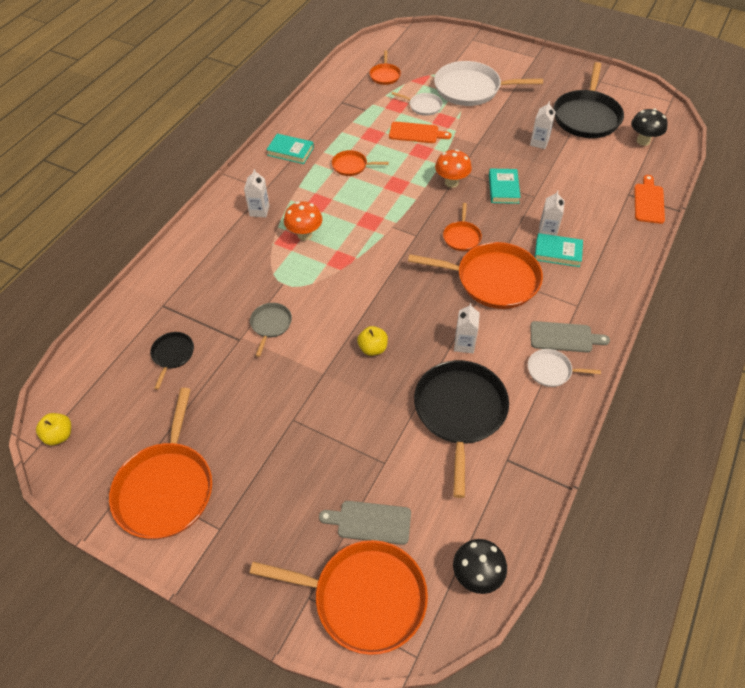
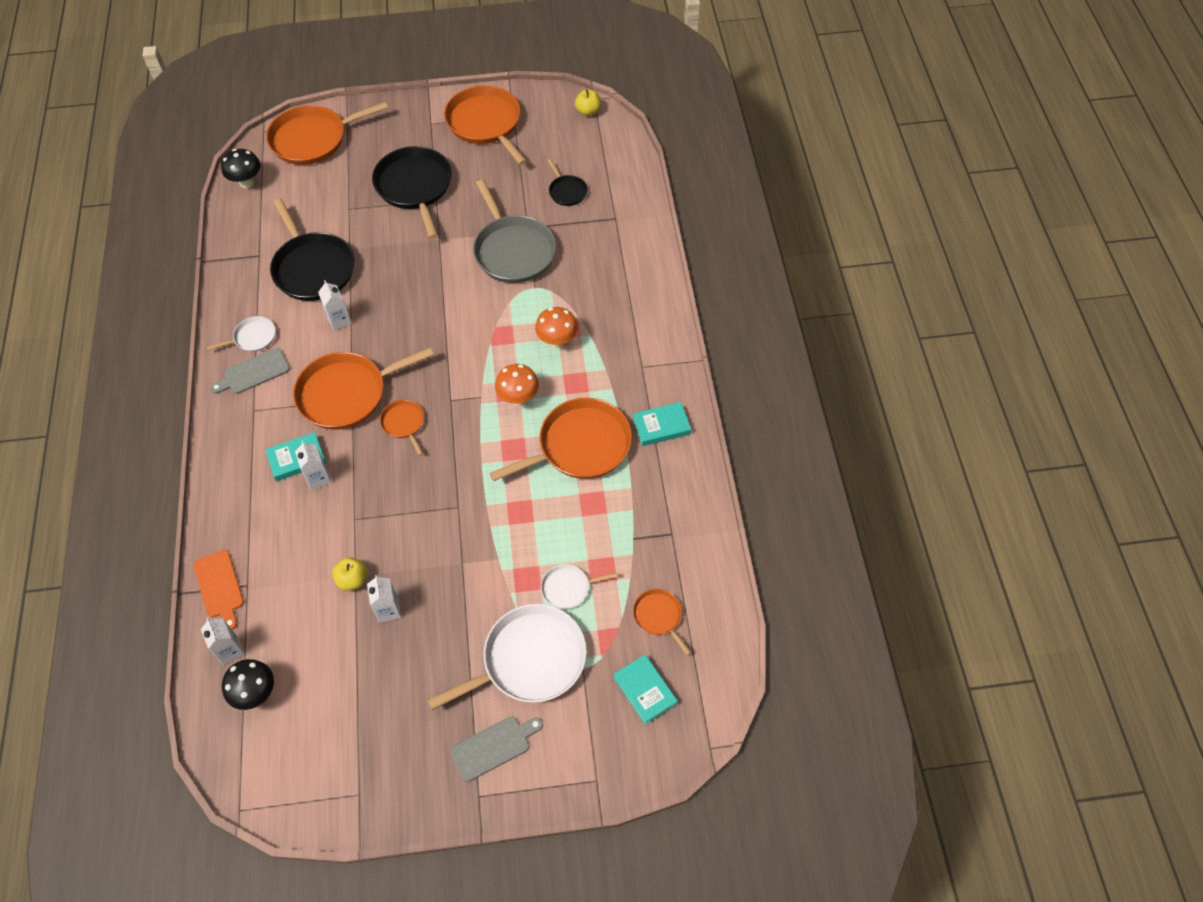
camera: 145 degrees right, 5 degrees up
(259, 211) = (623, 341): white carton -> white carton (230, 650)
(270, 325) = (513, 250): grey pan -> grey pan, size x2.06
(351, 166) = (580, 445): orange pan -> orange pan, size x2.06
(370, 522) = (335, 174): grey cutting board -> grey cutting board (494, 747)
(373, 348) = (414, 277): yellow apple -> yellow apple (352, 580)
(416, 133) = (545, 536): orange cutting board -> none
(451, 182) = (456, 486): orange mushroom -> orange mushroom (518, 398)
(503, 188) = (394, 511): turquoise book -> turquoise book (645, 691)
(586, 116) = (348, 699): black pan -> black pan (415, 187)

